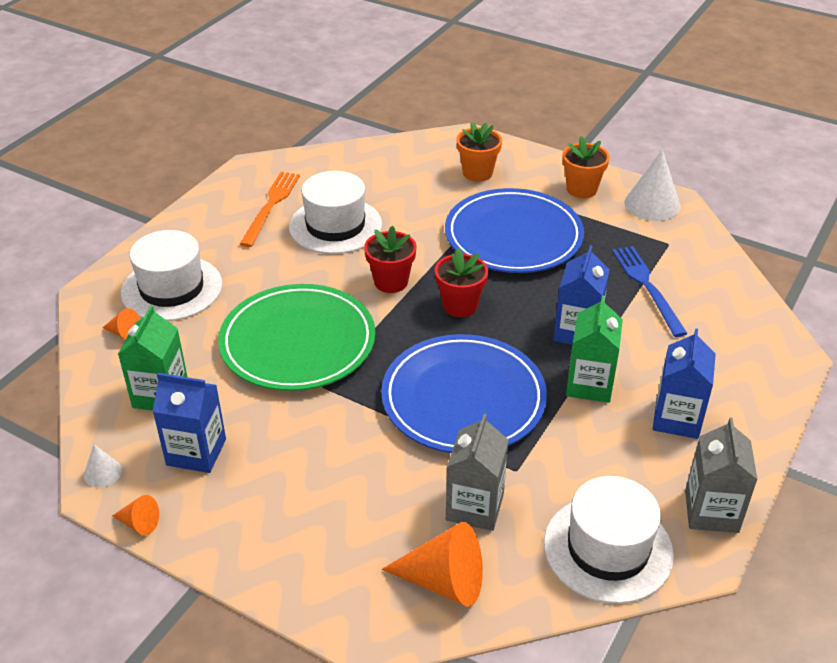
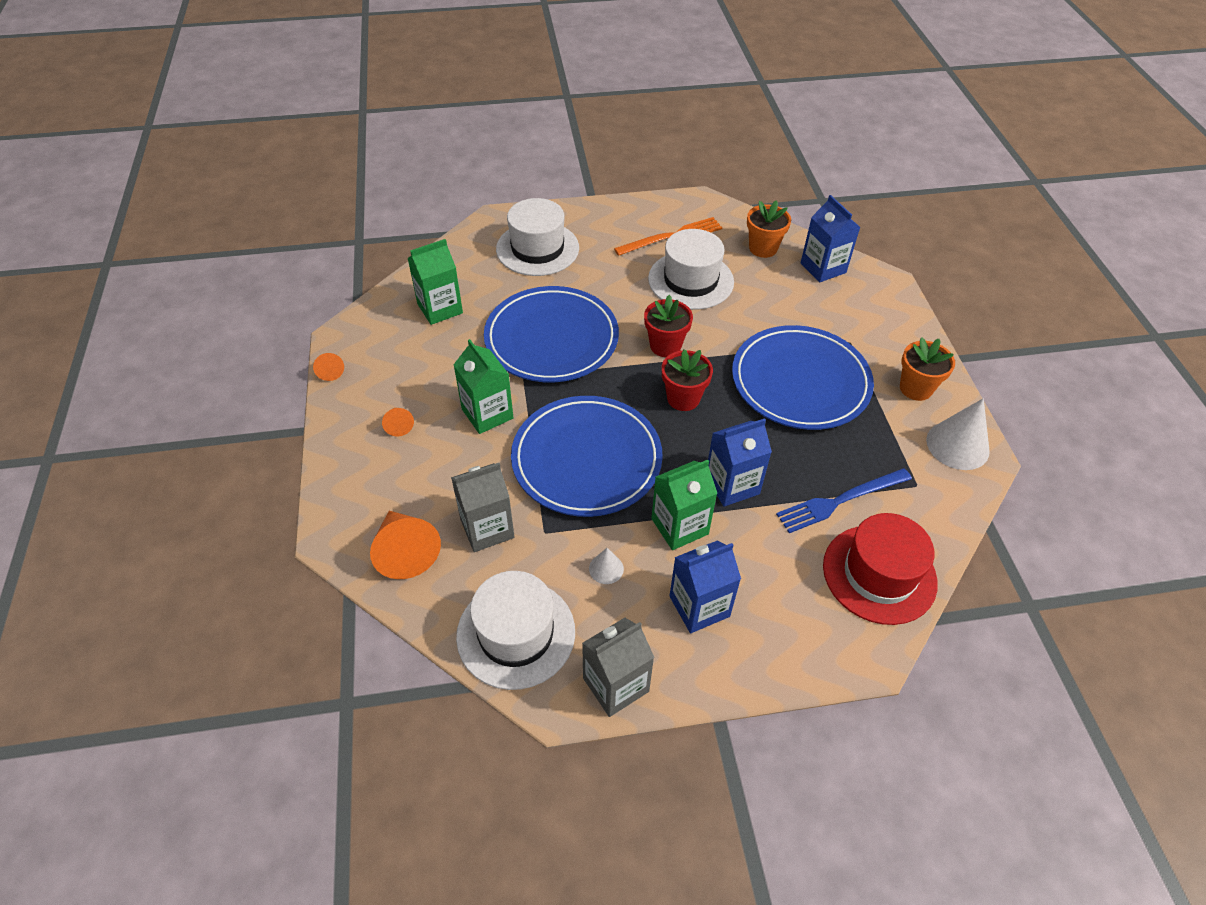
camera: 50 degrees right, 10 degrees up
(102, 472) = (355, 328): white cone -> white cone (606, 568)
(124, 333) = (476, 257): orange cone -> orange cone (399, 425)
(196, 452) = (408, 357): blue carton -> blue carton (823, 268)
(298, 342) = (551, 339): green plate -> blue plate
(338, 434) = (487, 414): none -> green carton
(477, 173) = (852, 315): orange flower pot -> orange flower pot (763, 248)
(647, 287) = (840, 501): blue fork -> blue fork turned 150 degrees counterclockwise
(728, 309) = (879, 574): none -> red hat

